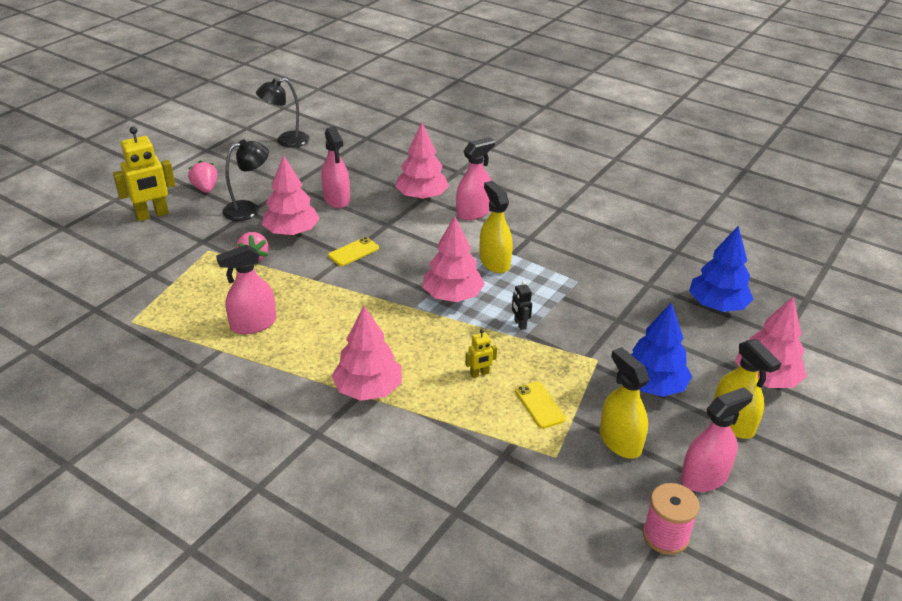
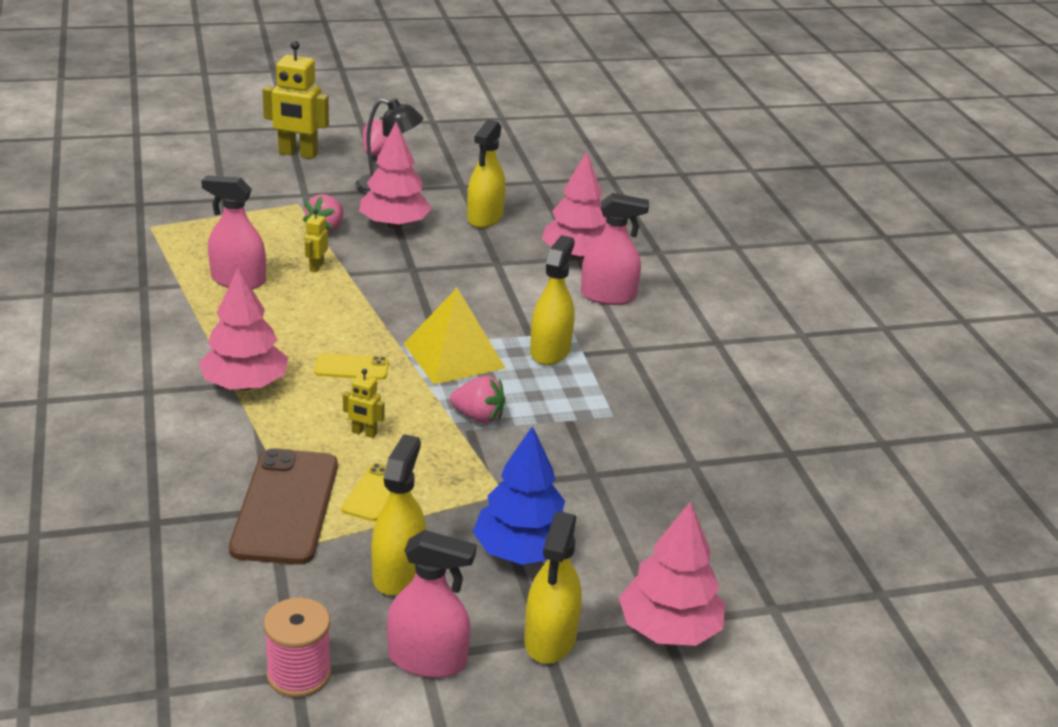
camera: 40 degrees right, 5 degrees down
(286, 141) = (521, 145): black lamp -> none
(288, 286) = (316, 267): none -> yellow robot
(336, 199) = (485, 217): pink spray bottle -> yellow spray bottle
(353, 252) = (423, 270): yellow phone -> yellow phone (351, 367)
(452, 296) = (454, 356): pink tree -> yellow pyramid
(509, 447) = (285, 506): none -> brown phone
(520, 324) = (478, 417): black robot -> pink strawberry
(717, 305) = (741, 530): blue tree -> none

